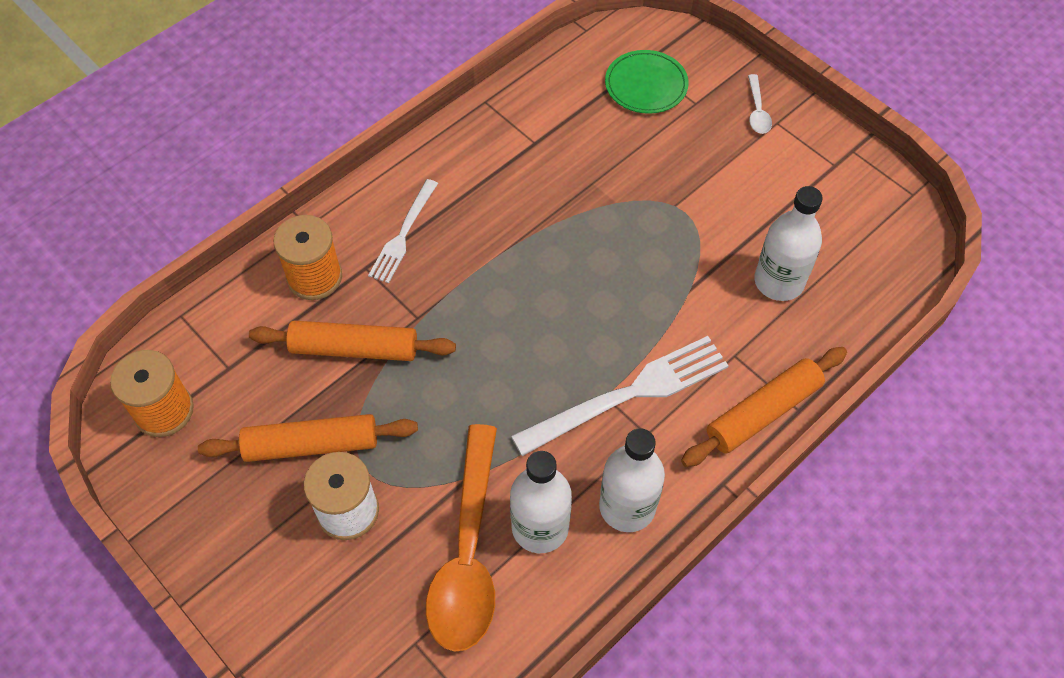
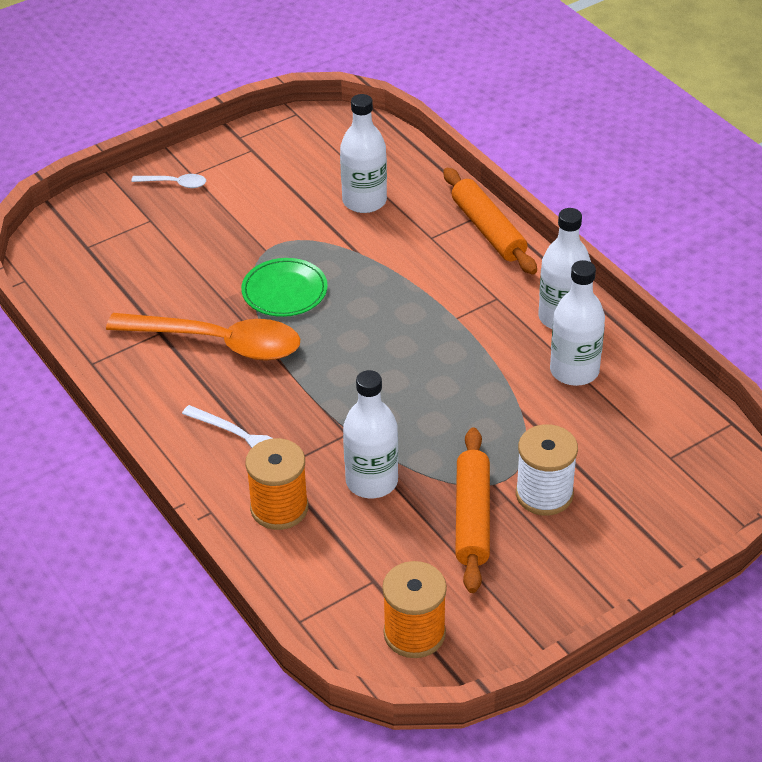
camera: 80 degrees left, 15 degrees down
(354, 348) = (371, 481): orange rolling pin -> white bottle
(468, 553) = (593, 417): orange spoon -> orange spoon (218, 343)
(628, 394) = (457, 303): white fork -> none
(646, 85) = (115, 248): green plate -> green plate (284, 291)

